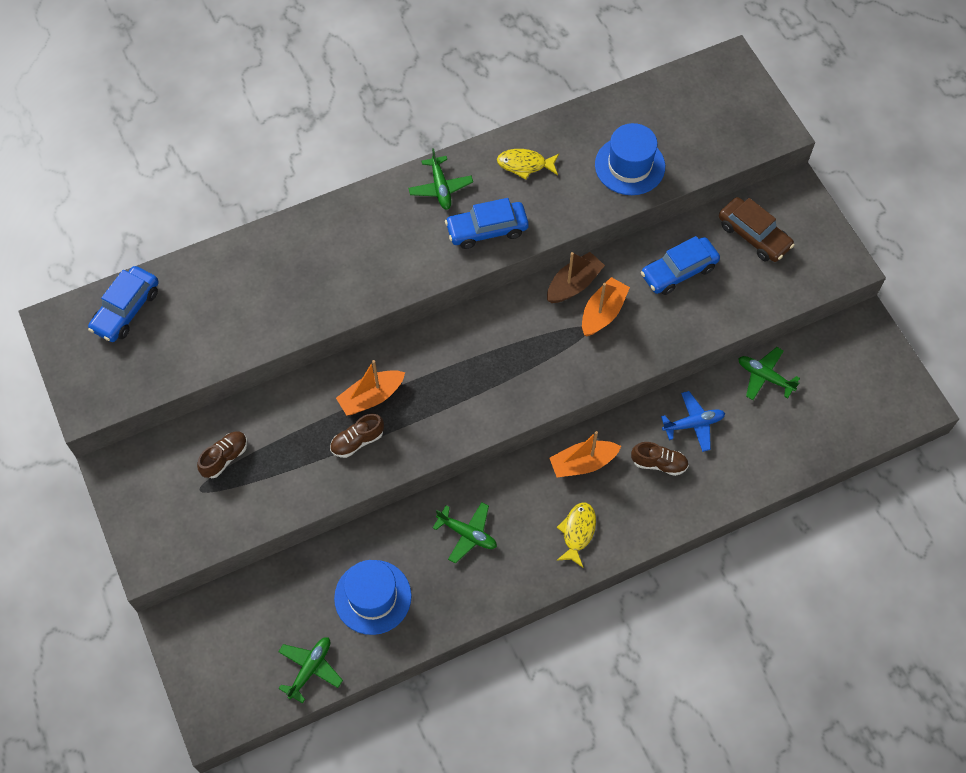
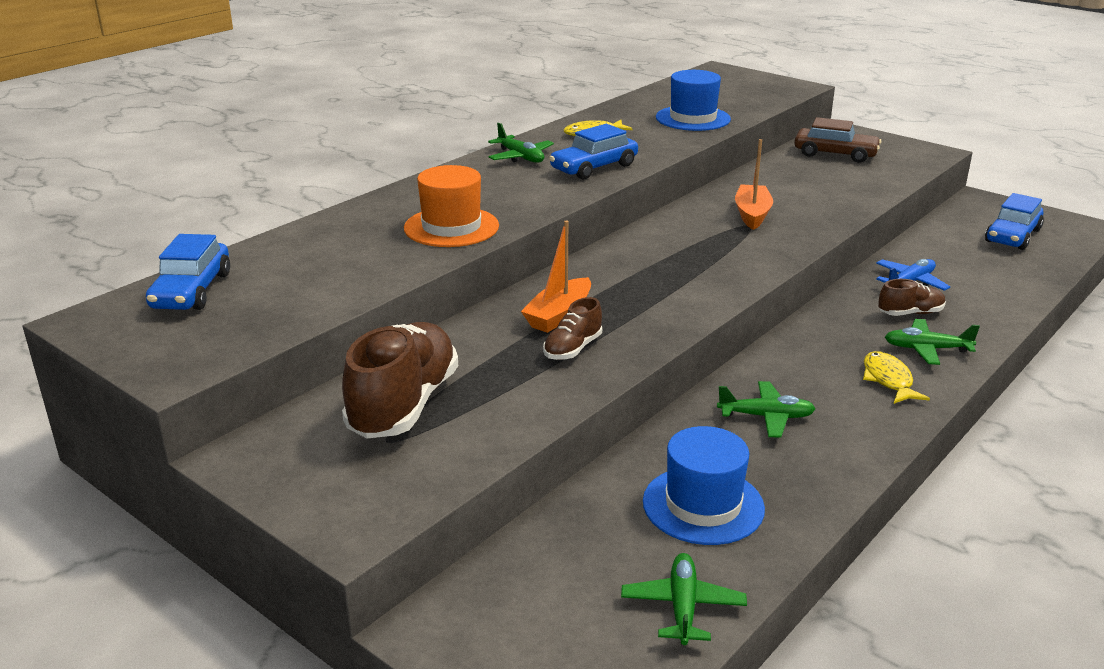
camera: 25 degrees left, 35 degrees down
(225, 458) = (404, 405): brown shoe -> brown shoe, size x2.01
(329, 287) = (451, 227): none -> orange hat
(573, 284) = (704, 206): brown boat -> none
(583, 463) = (833, 333): orange boat -> none
(678, 271) = (794, 181): blue car -> blue car (1012, 236)
(765, 377) = (936, 242): green plane -> green plane (927, 349)

